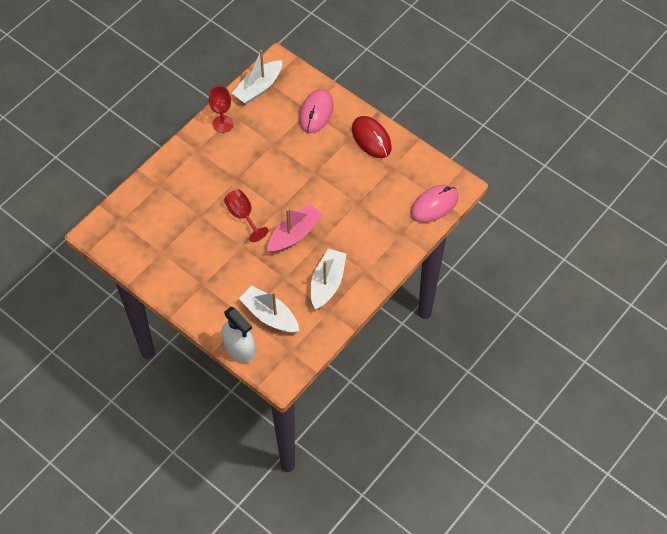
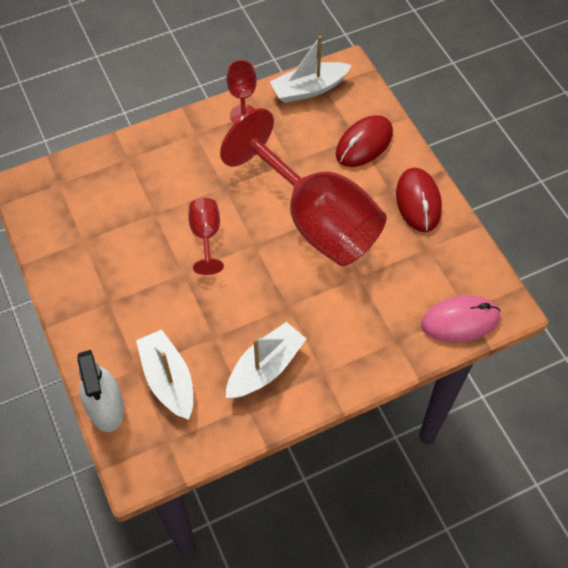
camera: 25 degrees right, 0 degrees up
(294, 234) = (257, 285): pink boat -> none
(311, 177) = (316, 220): none -> red goblet
(316, 112) = (364, 143): pink mouse -> red mouse

